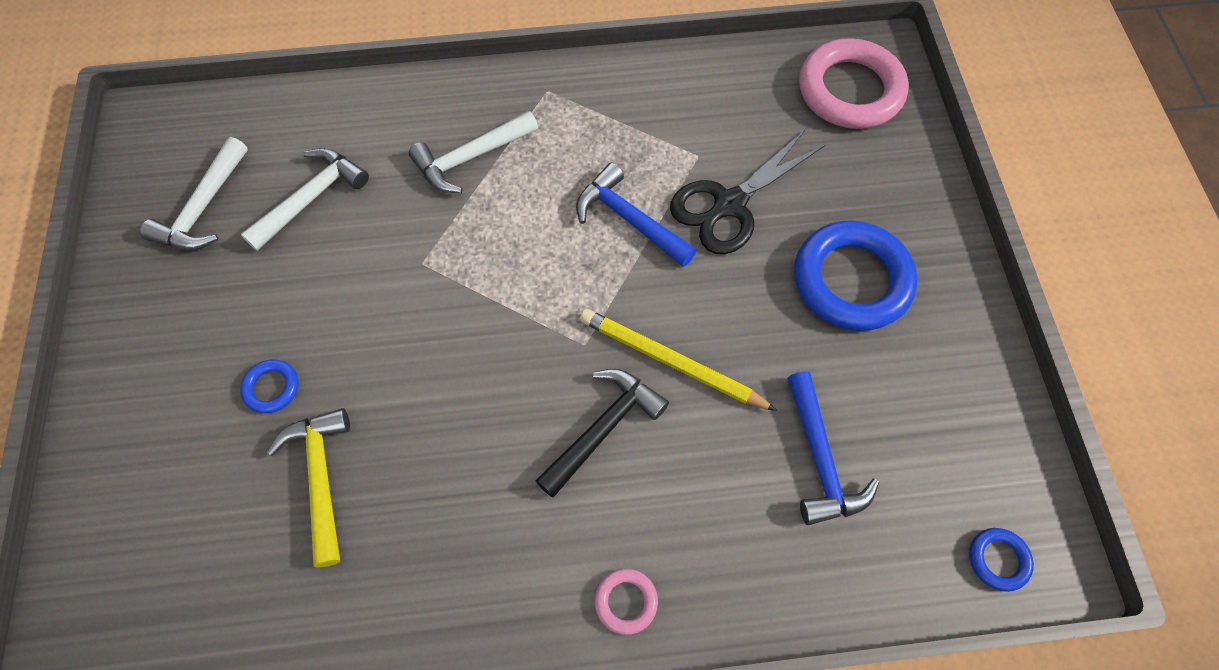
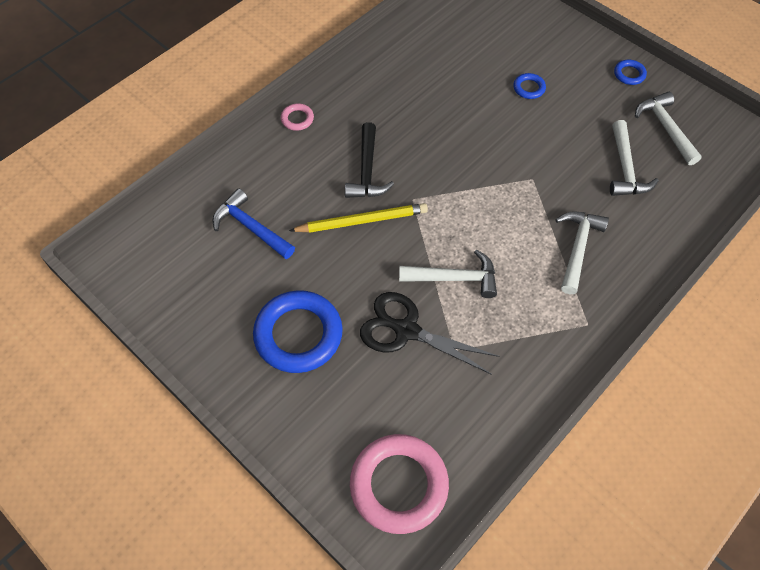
camera: 140 degrees right, 5 degrees down
(321, 478) = (467, 76): yellow hammer -> none
(629, 219) = (455, 278): blue hammer -> white hammer
(730, 204) = (406, 330): black scissors -> black scissors turned 75 degrees counterclockwise
(998, 560) = (134, 241): blue ring -> blue ring (629, 74)

